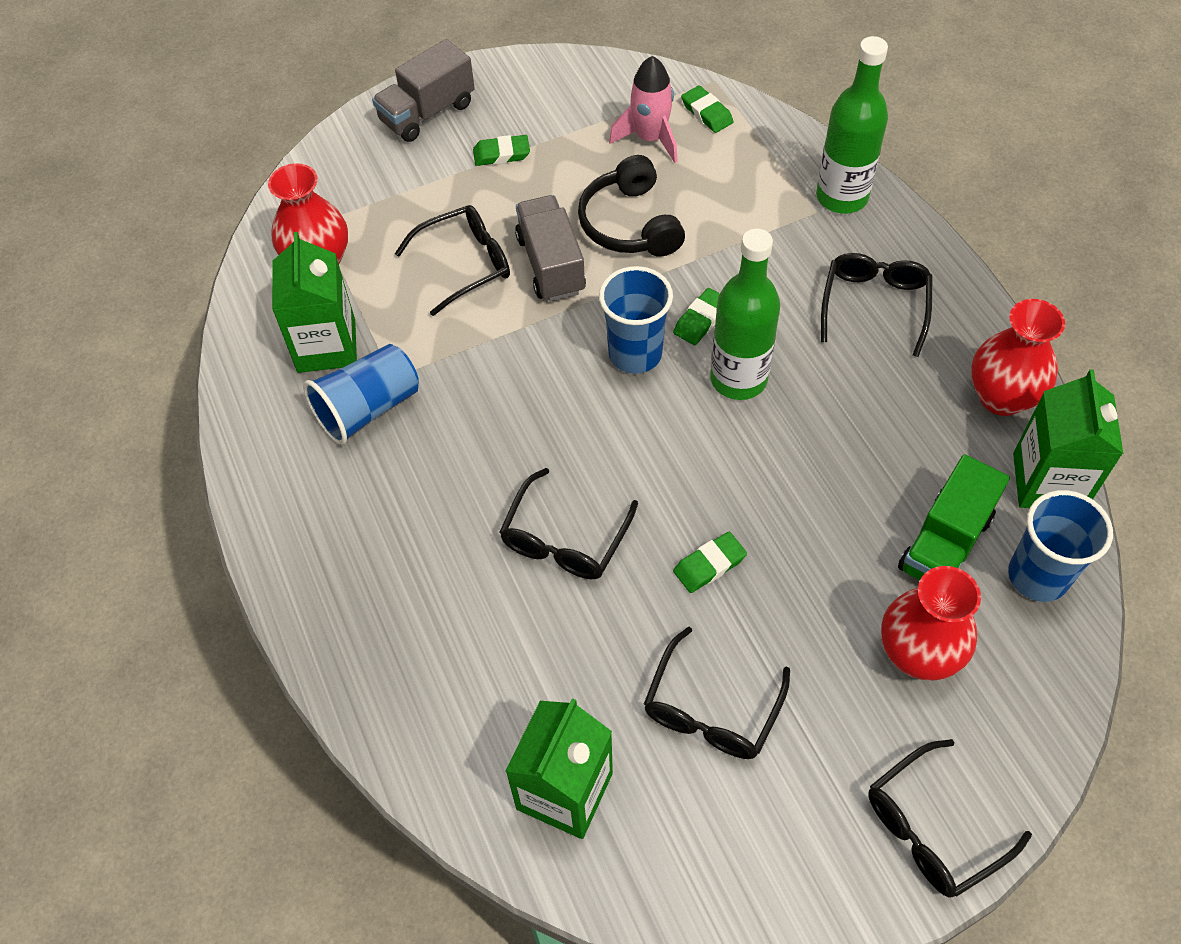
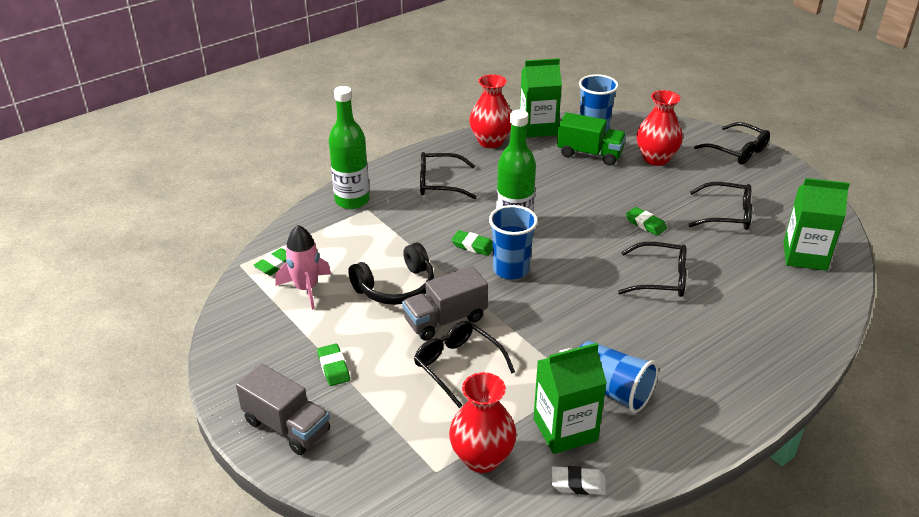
camera: 105 degrees left, 20 degrees down
(249, 339) = (578, 483): none -> white eraser

